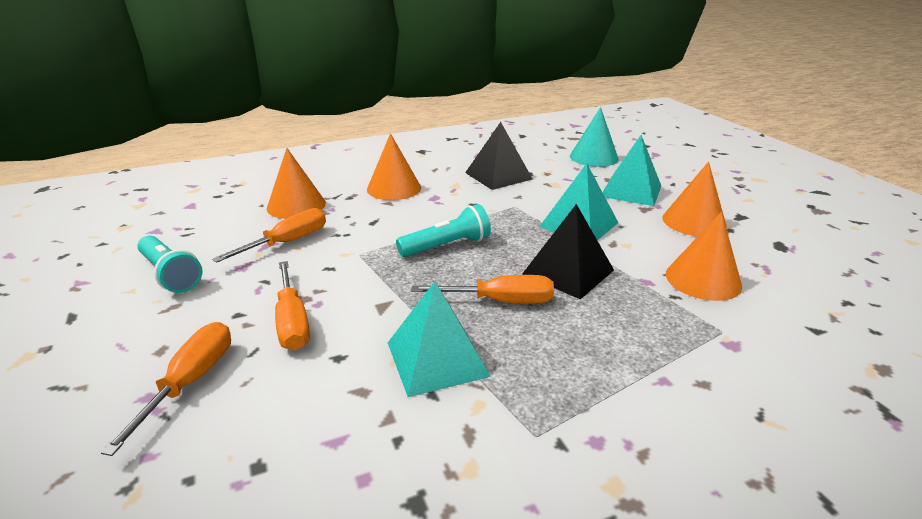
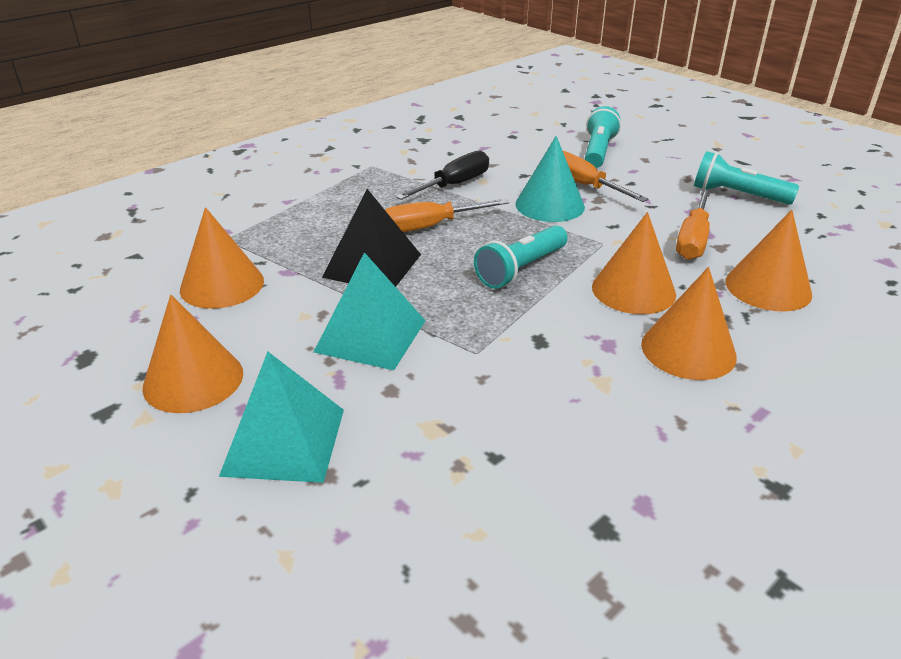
camera: 160 degrees right, 5 degrees up
(191, 381) = (598, 151): orange screwdriver -> turquoise flashlight
(383, 219) = (633, 290): none -> orange cone
(437, 359) = (455, 184): turquoise pyramid -> black screwdriver
(498, 176) = (548, 429): black pyramid -> none
(594, 157) = (366, 574): turquoise cone -> turquoise cone (550, 205)

